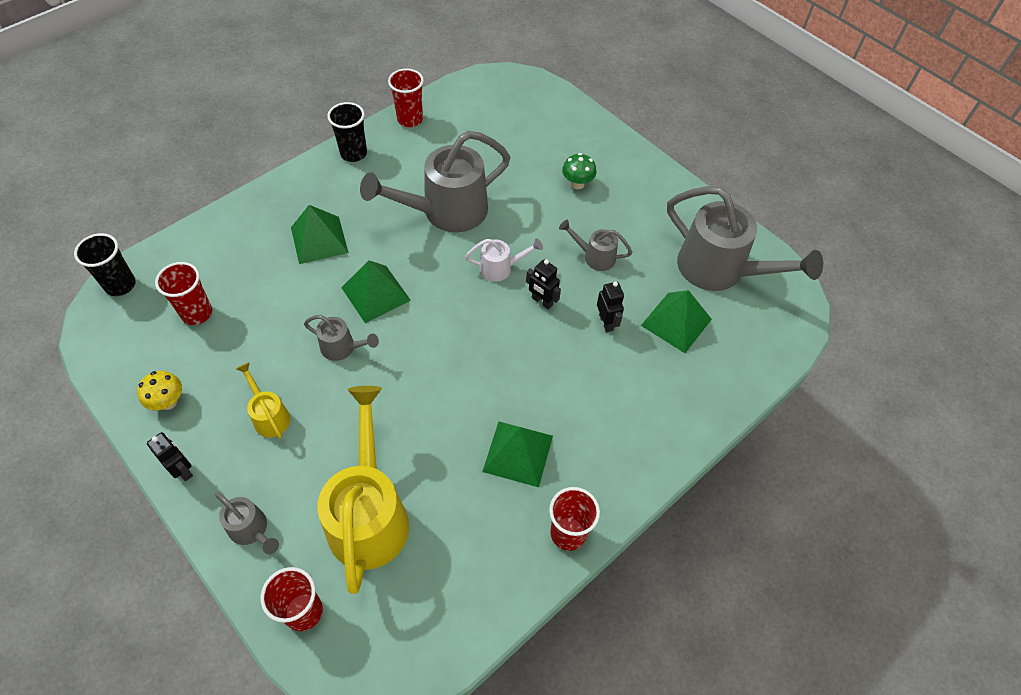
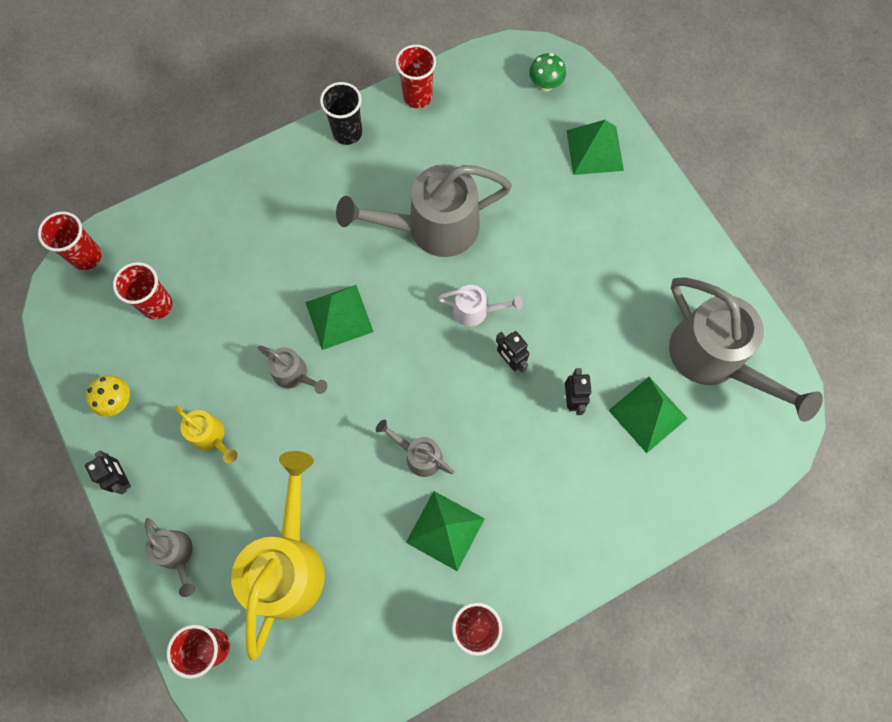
camera: 15 degrees right, 15 degrees up
(120, 285) = (86, 256): black cup -> red cup
(269, 415) = (211, 437): yellow watering can -> yellow watering can turned 150 degrees clockwise
(319, 240) = (292, 239): green pyramid -> green pyramid (595, 150)
(577, 184) = (585, 217): green mushroom -> green mushroom (545, 85)
(594, 257) = (580, 316): grey watering can -> grey watering can (418, 455)

